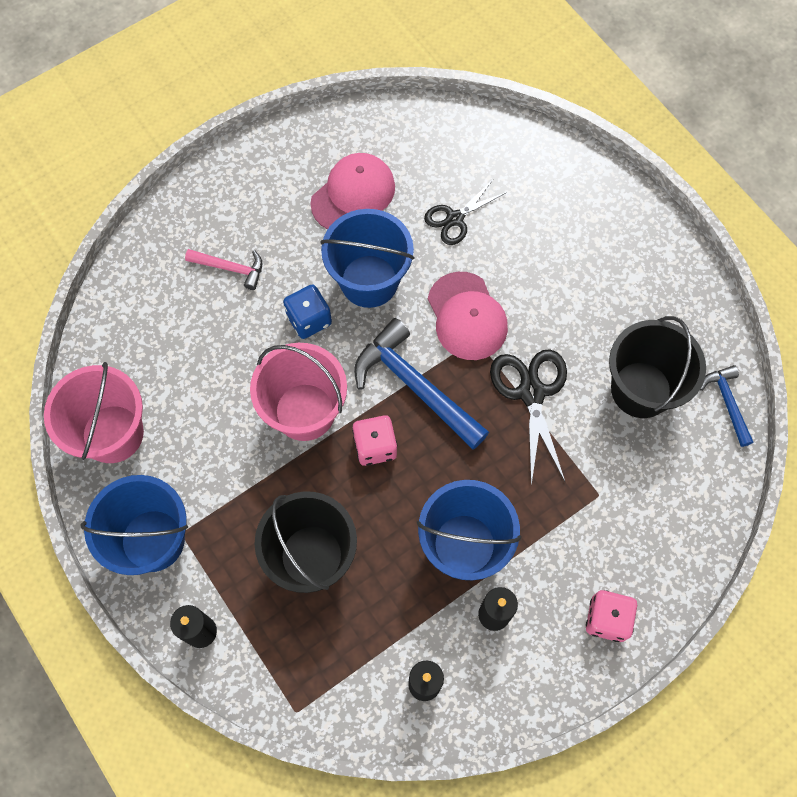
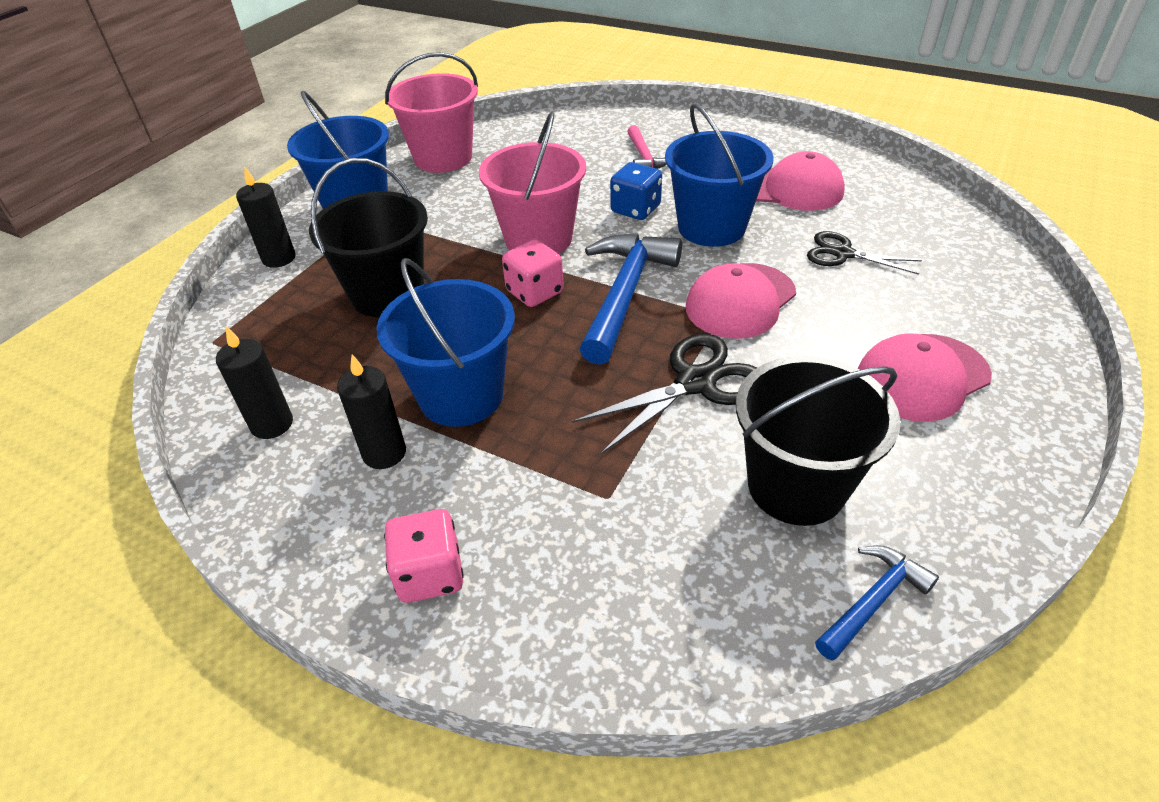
camera: 65 degrees right, 25 degrees down
(596, 264) = (922, 377): none -> pink cap

